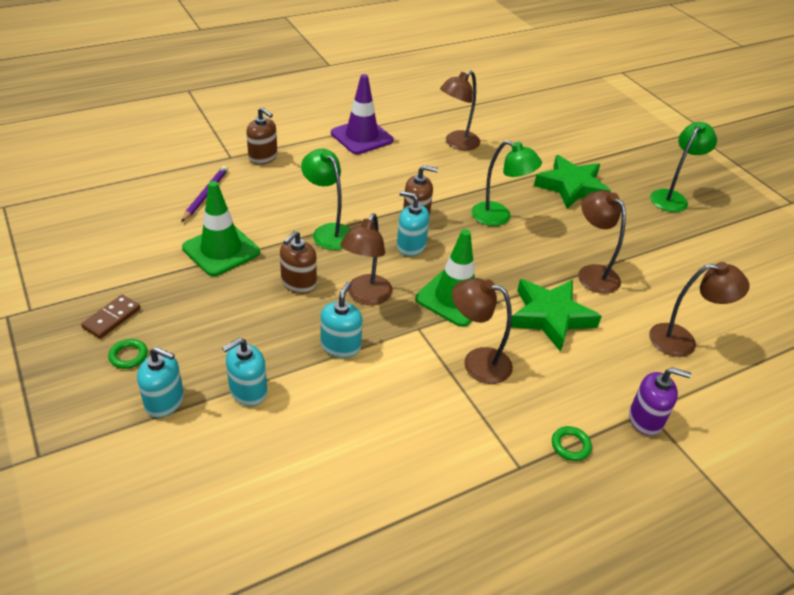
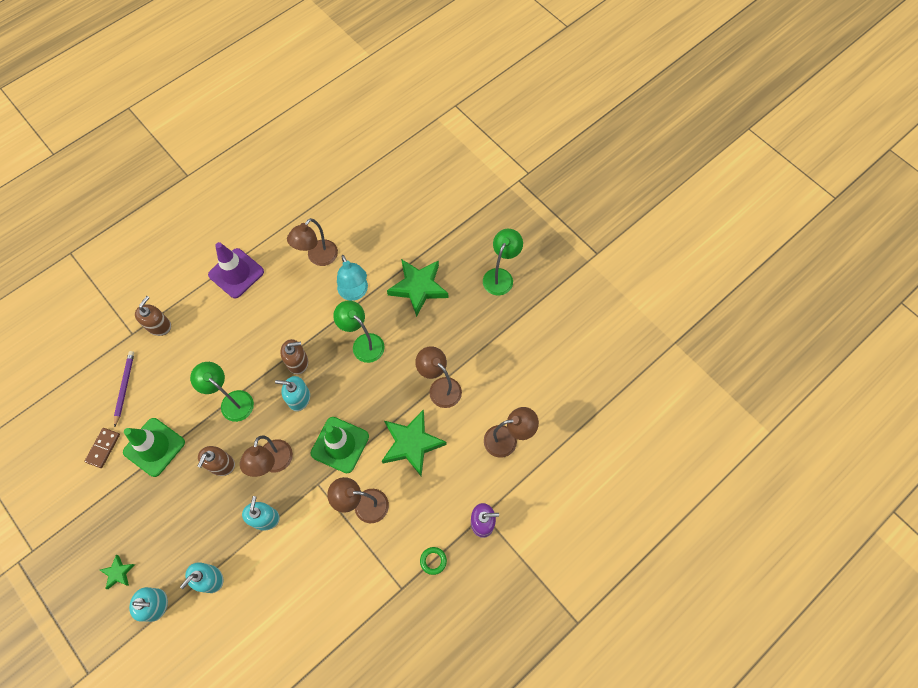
camera: 10 degrees left, 25 degrees up
(111, 318) = (94, 541): brown domino -> brown domino (103, 448)
(128, 356) = (118, 572): green ring -> green star
(263, 157) = (159, 326): brown soap dispenser -> brown soap dispenser turned 90 degrees counterclockwise
(495, 176) = (355, 293): none -> turquoise lamp
(499, 217) = (363, 343): green lamp -> green lamp turned 150 degrees counterclockwise

